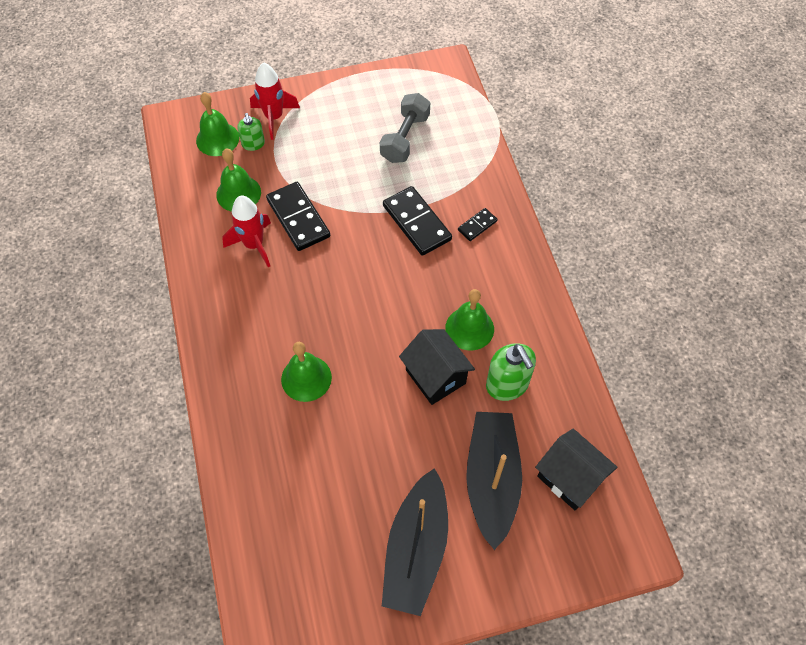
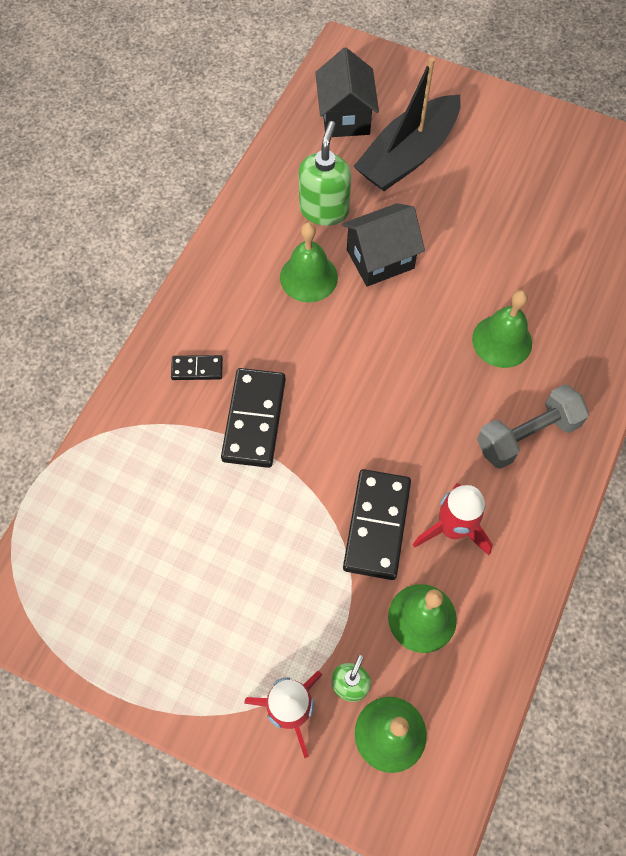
camera: 140 degrees left, 5 degrees up
(405, 138) = (162, 539): grey dumbbell -> grey dumbbell (527, 435)
(416, 549) = (511, 152): black boat -> none
(435, 376) = (380, 259): black house -> black house turned 60 degrees clockwise

